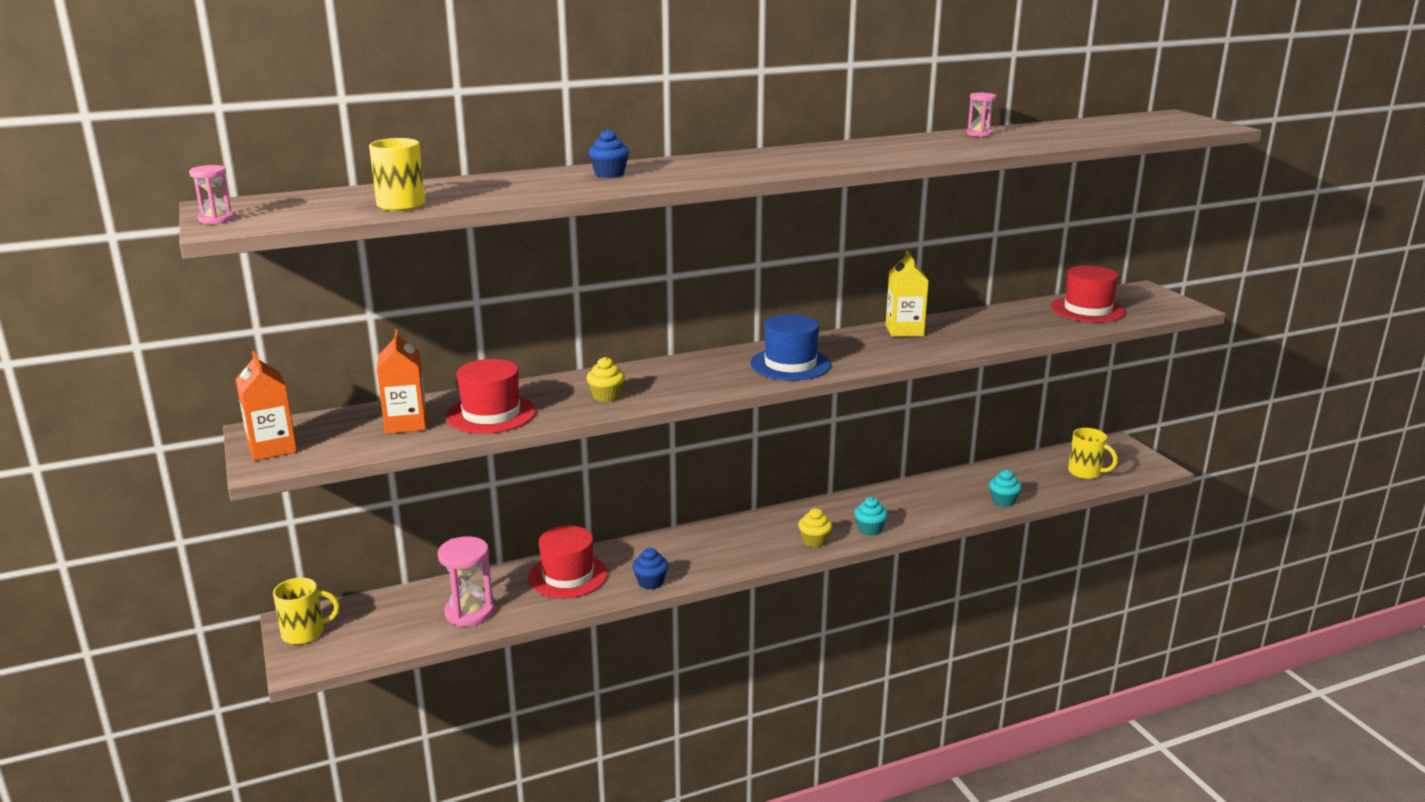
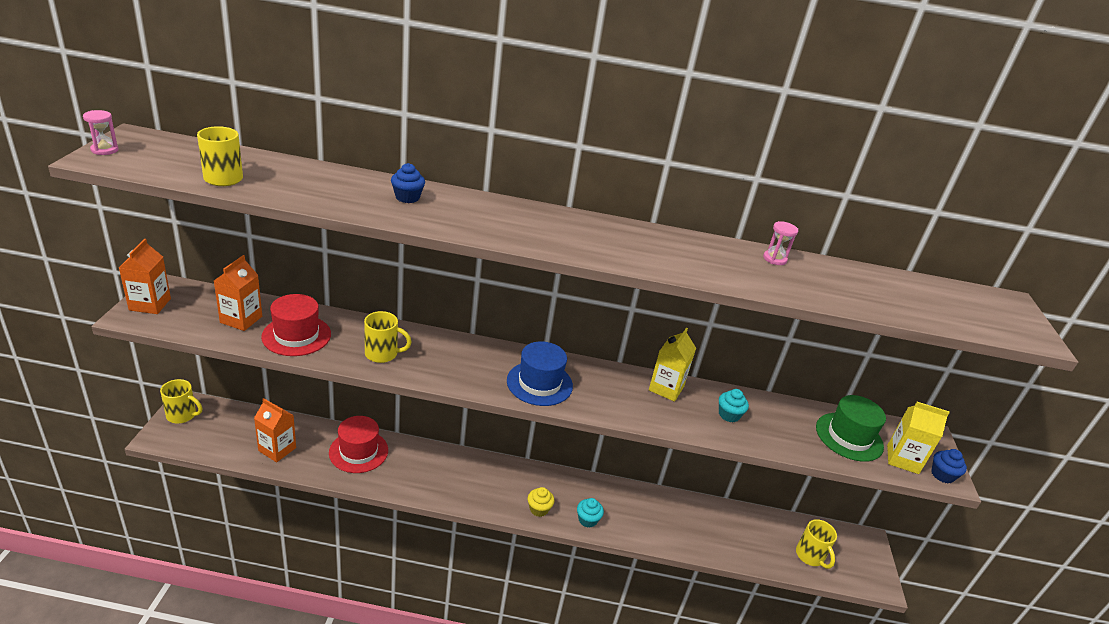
camera: 25 degrees right, 10 degrees up
(469, 612) = (277, 449): pink hourglass -> orange carton
(606, 396) = (382, 354): yellow cupcake -> yellow mug
(650, 582) = (400, 485): blue cupcake -> blue cupcake (942, 475)
(1003, 501) = (714, 548): turquoise cupcake -> turquoise cupcake (729, 415)
(1087, 310) = (849, 437): red hat -> green hat
(1143, 309) = (902, 459): none -> yellow carton

